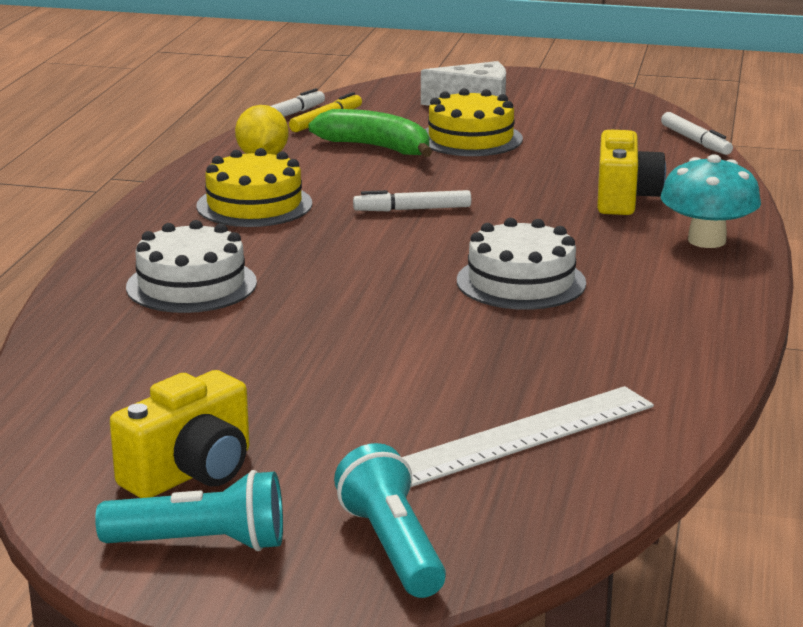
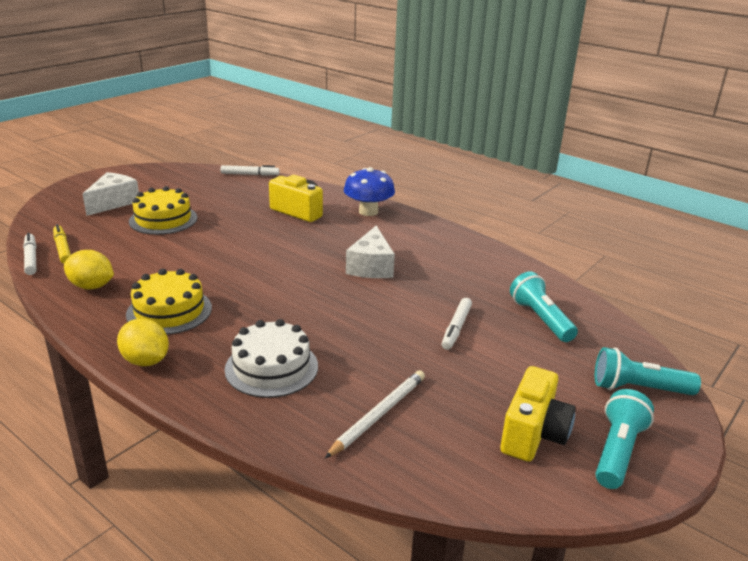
camera: 65 degrees left, 5 degrees up
(143, 224) = (146, 361): none -> yellow lemon
(148, 365) = (378, 415): none -> white pencil
(191, 473) = (533, 434): yellow camera -> yellow camera turned 45 degrees clockwise
(376, 147) = (134, 247): green banana -> none
(413, 209) = (243, 265): white marker -> white marker (456, 328)
(521, 282) = (371, 266): white cake -> white cheese
(523, 435) = (540, 319): white ruler -> turquoise flashlight
(706, 240) = (368, 211): turquoise mushroom -> blue mushroom

